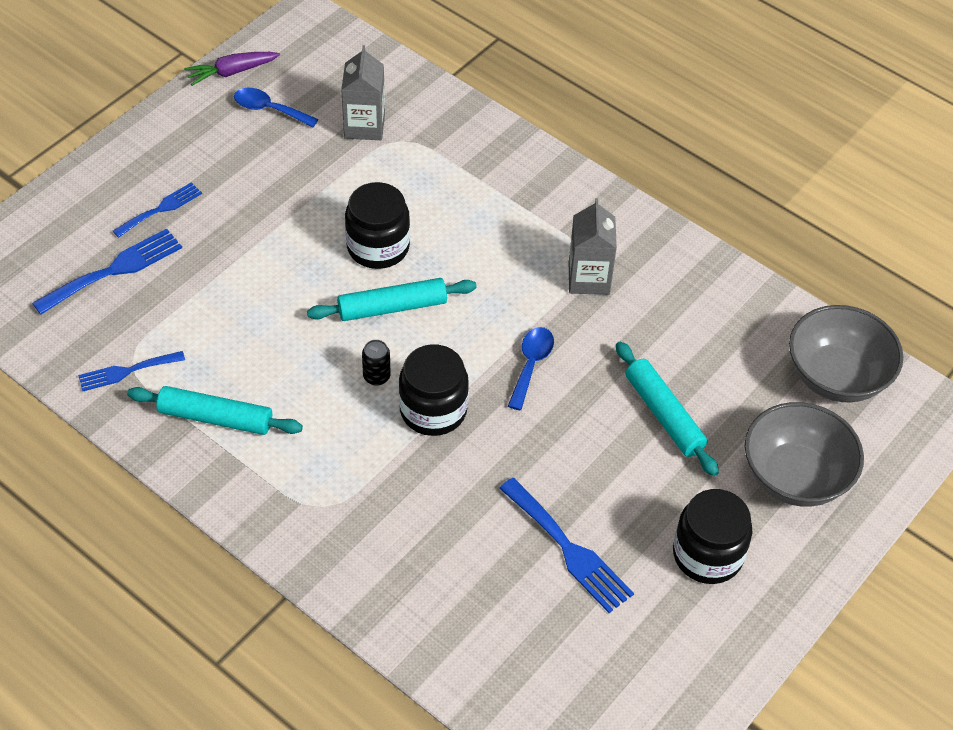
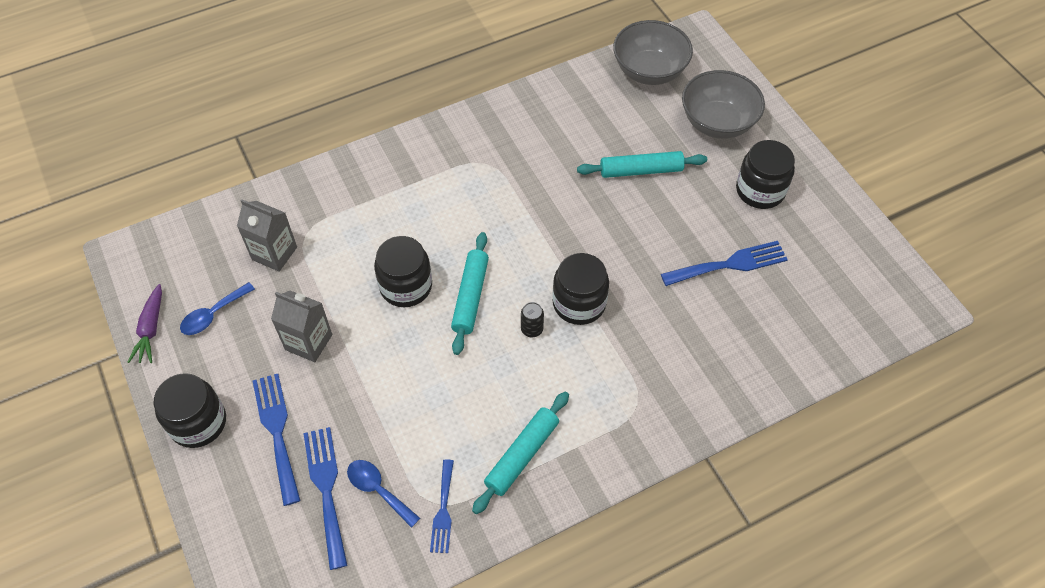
camera: 65 degrees left, 5 degrees up
(147, 148) = (198, 422): none -> black jar
(161, 209) = (277, 432): blue fork -> blue fork, size x1.56
(531, 364) = (565, 229): blue spoon -> blue spoon (378, 490)
(589, 278) = (504, 167): grey carton -> grey carton (308, 342)

